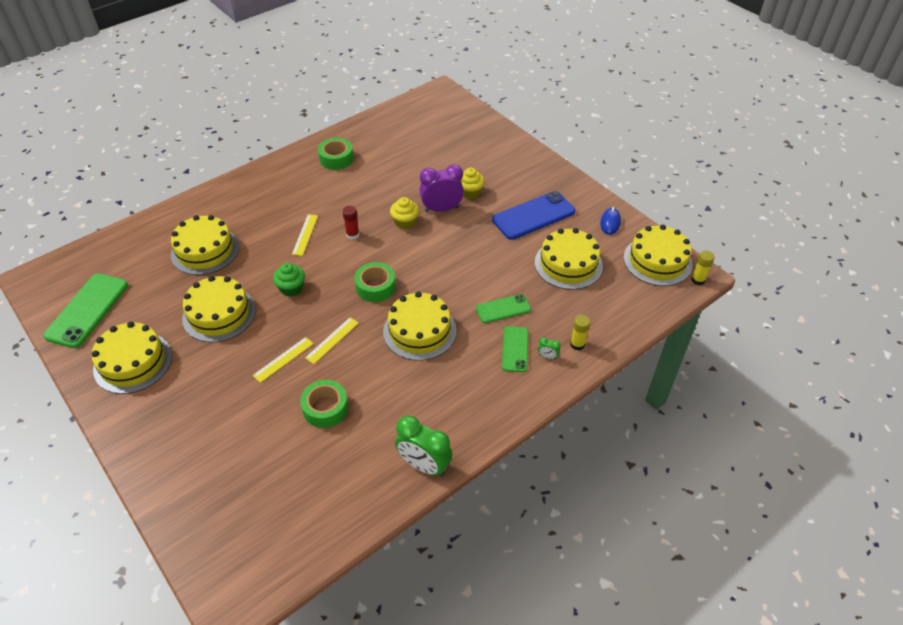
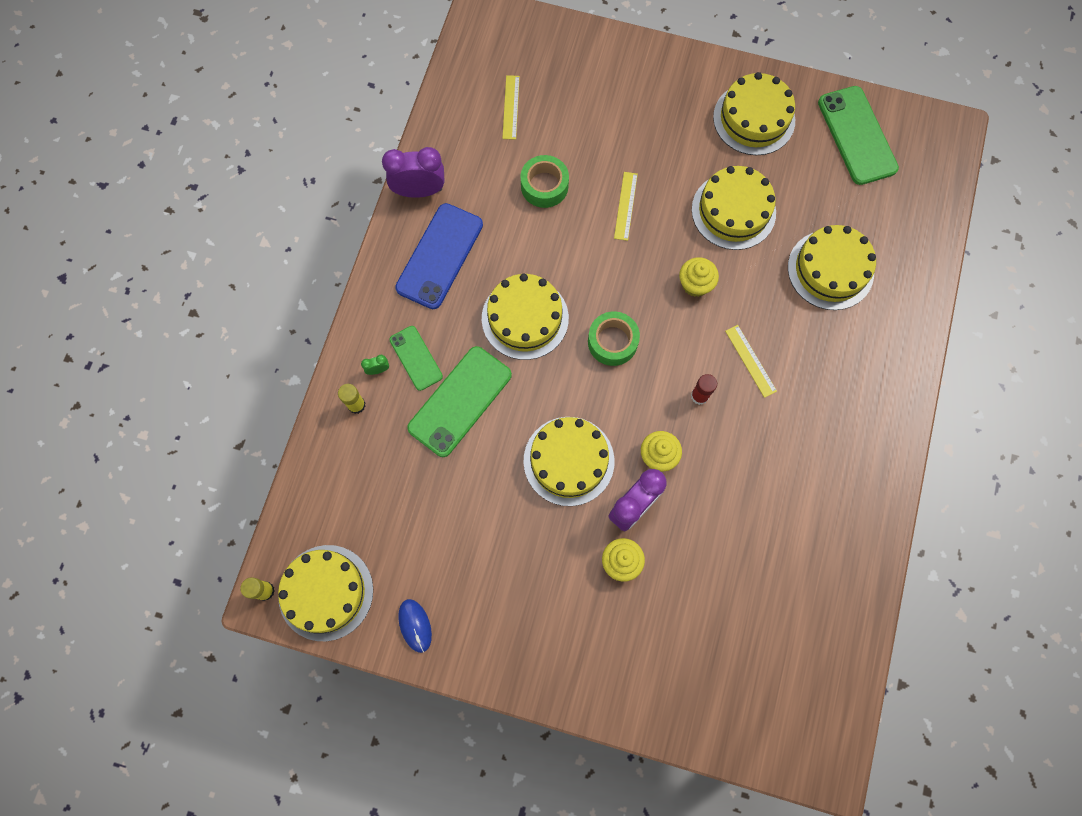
camera: 145 degrees right, 25 degrees up
(291, 288) = (695, 284): green cupcake -> yellow cupcake
(332, 340) = (600, 253): yellow ruler -> yellow ruler (511, 107)
(336, 159) = (834, 507): green tape -> none
(424, 465) = (419, 191): green clock -> purple clock
(503, 309) = (460, 401): green phone -> green phone, size x1.71
(533, 216) = (516, 572): blue phone -> blue phone (439, 256)
(568, 264) = (427, 515): yellow cake -> yellow cake (569, 461)

